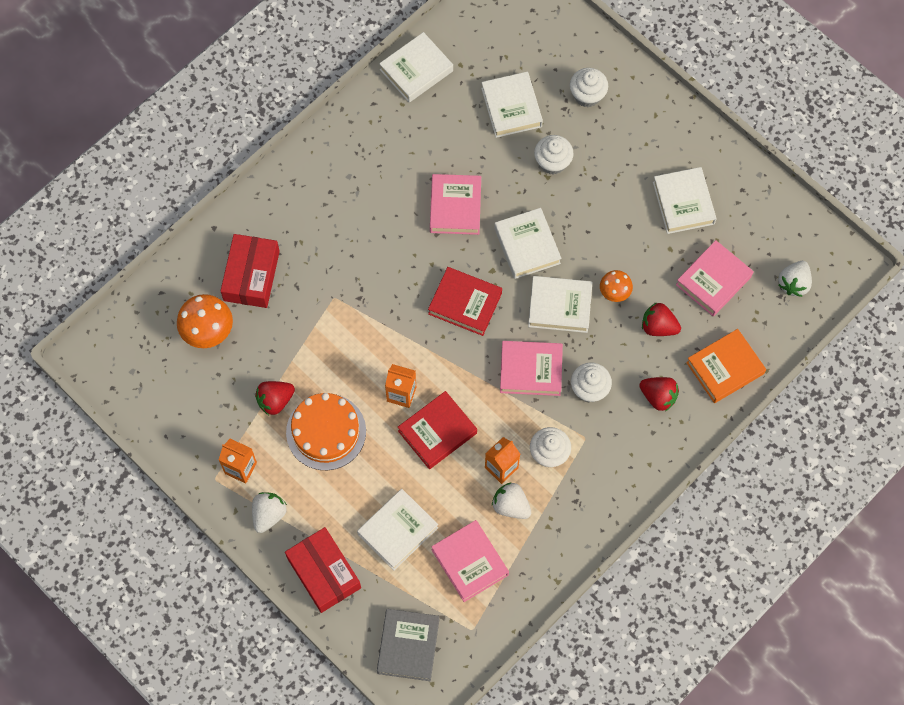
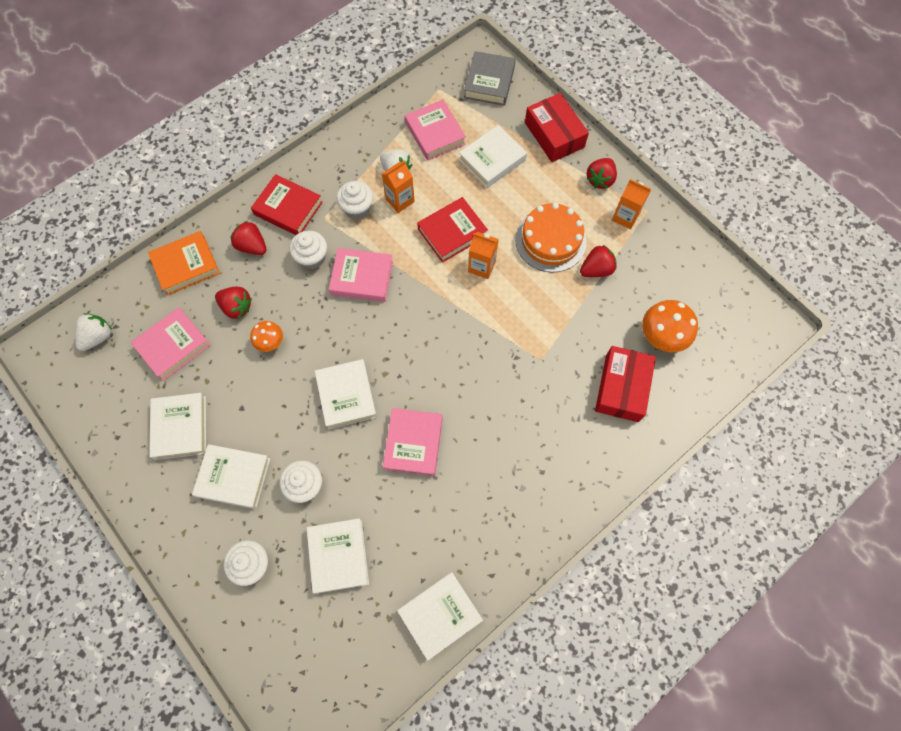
camera: 175 degrees left, 0 degrees up
(268, 514) = (600, 180): white strawberry -> red strawberry
(465, 303) = (415, 343): red book -> red book (288, 208)
(559, 306) = (325, 333): white book -> white book (234, 478)

